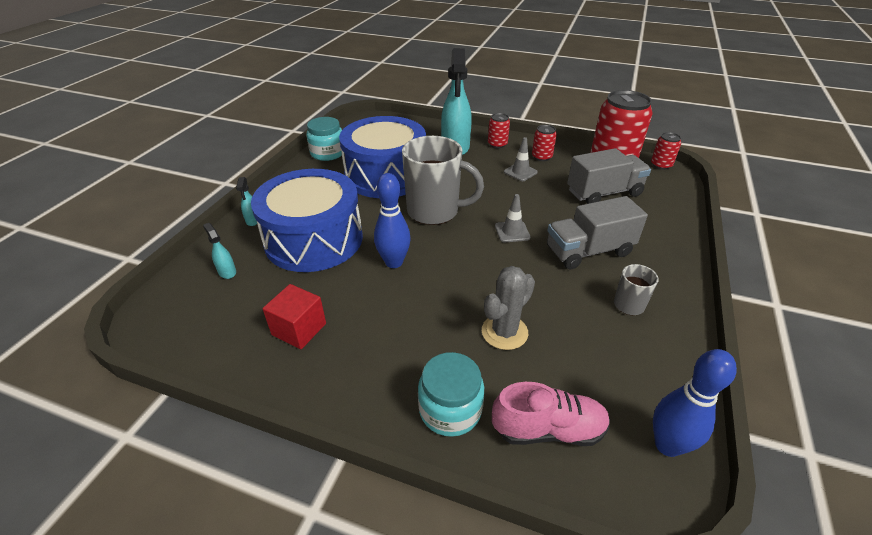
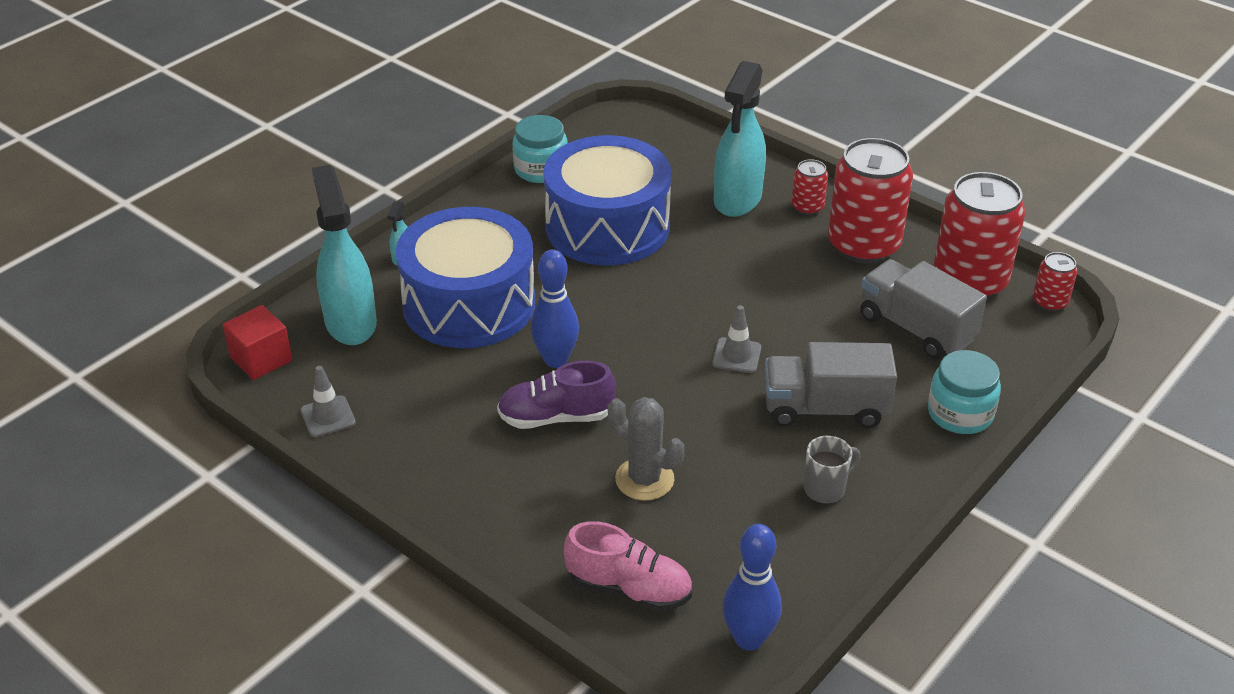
camera: 20 degrees right, 0 degrees up
(227, 272) = (350, 322): turquoise spray bottle -> turquoise spray bottle, size x2.40
(299, 329) = (410, 413): red cube -> red cube (261, 359)
(414, 303) = (556, 417): none -> purple shoe
(434, 211) = (647, 300): grey mug -> none
(450, 410) = (535, 541): turquoise jar -> turquoise jar (960, 413)
(504, 332) = (644, 479): grey cactus -> grey cactus turned 60 degrees clockwise
(520, 172) = (811, 265): grey traffic cone -> grey traffic cone (328, 417)
(541, 157) = (863, 245): red can -> red can, size x2.15
(604, 193) = (916, 328): grey truck -> grey truck turned 135 degrees counterclockwise

